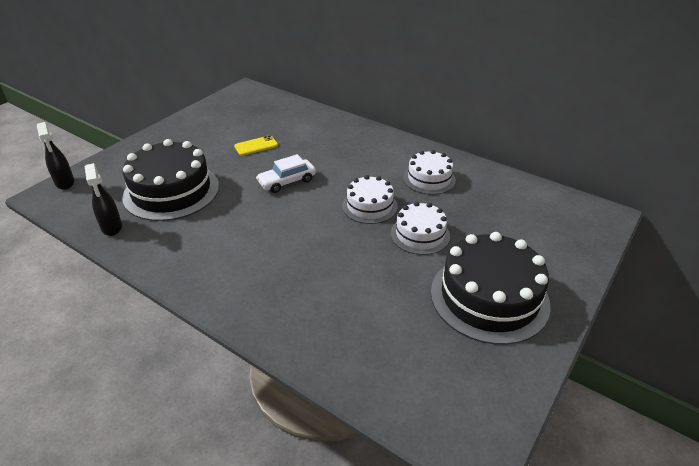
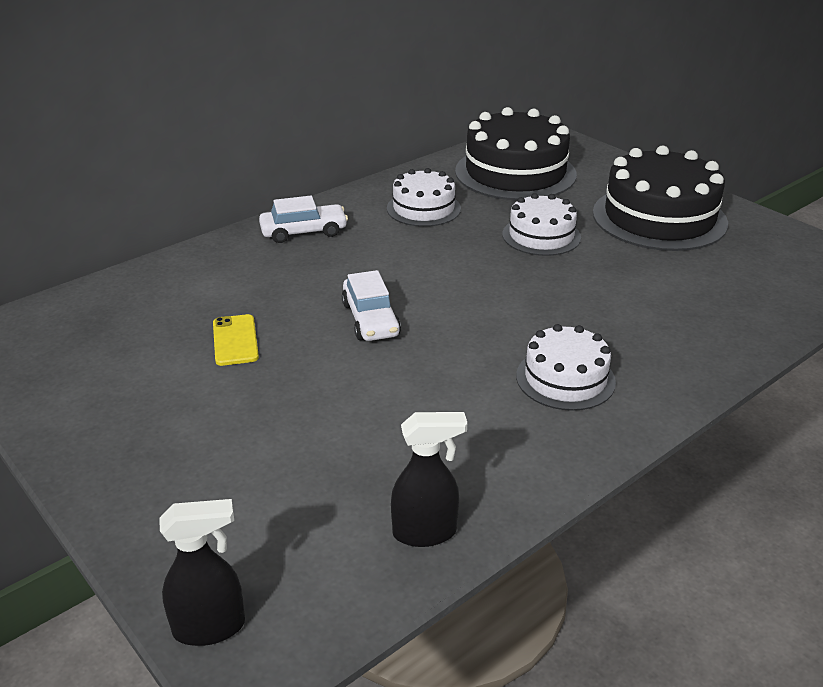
camera: 75 degrees left, 5 degrees down
(171, 191) = (335, 450): black cake -> black cake (515, 173)
(369, 206) = (467, 259): white cake -> white cake (565, 378)
(373, 142) = (304, 232): none -> white car

